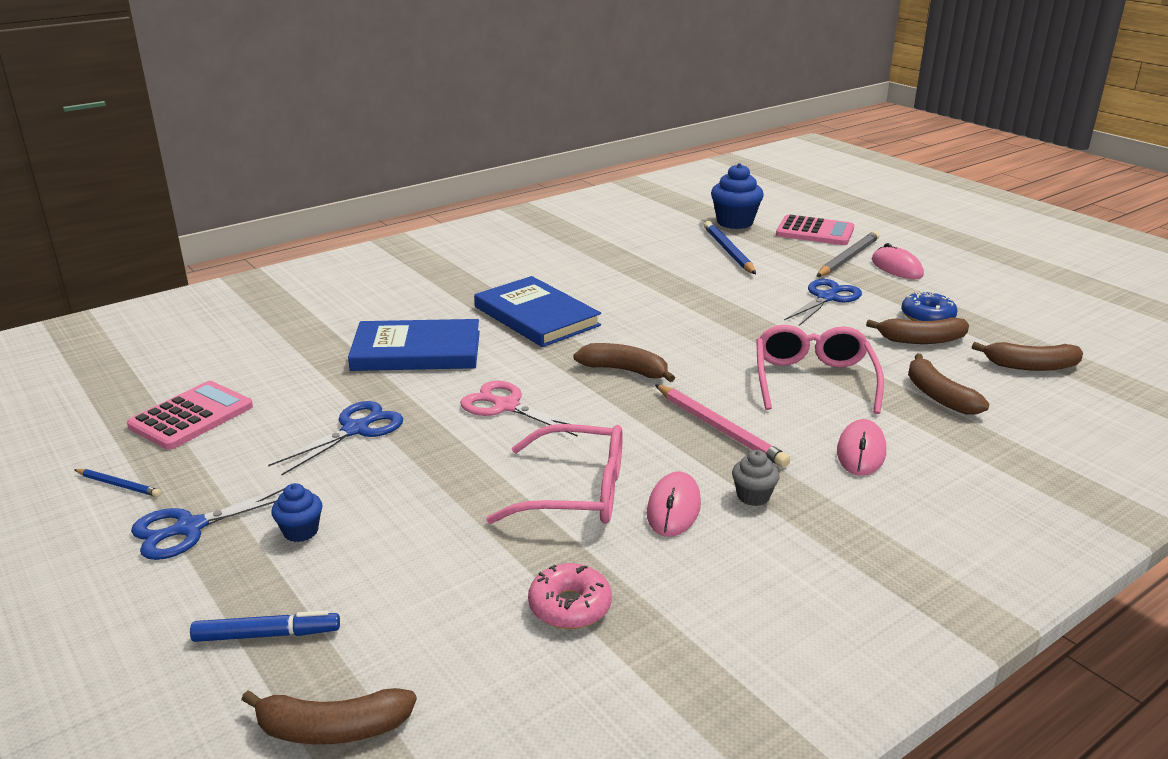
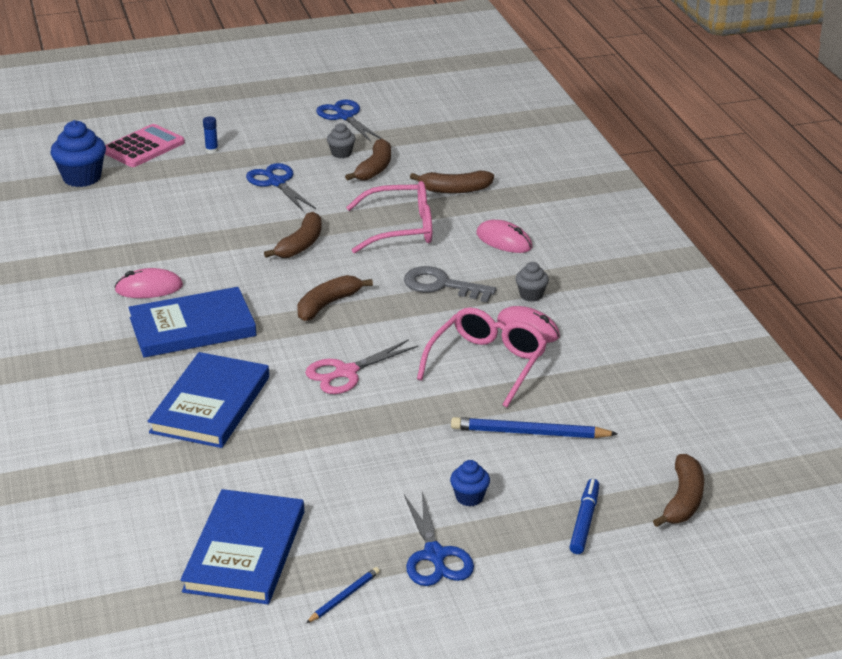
camera: 70 degrees left, 5 degrees up
(191, 416) = (245, 551): pink calculator -> blue book
(355, 430) = (333, 455): blue scissors -> blue scissors (344, 116)
(570, 606) = (609, 392): pink donut -> none
(719, 428) = (441, 285): pink pencil -> grey key
(728, 251) = (144, 199): blue pencil -> blue pencil (530, 433)
(813, 380) = (401, 229): pink glasses -> pink glasses turned 150 degrees clockwise
(848, 258) = (212, 150): grey pencil -> blue glue stick
(896, 268) = (249, 136): pink mouse -> pink mouse (149, 288)
(927, 316) = (341, 153): blue donut -> grey cupcake
(1031, 366) = (440, 143): brown banana -> brown banana (301, 244)

